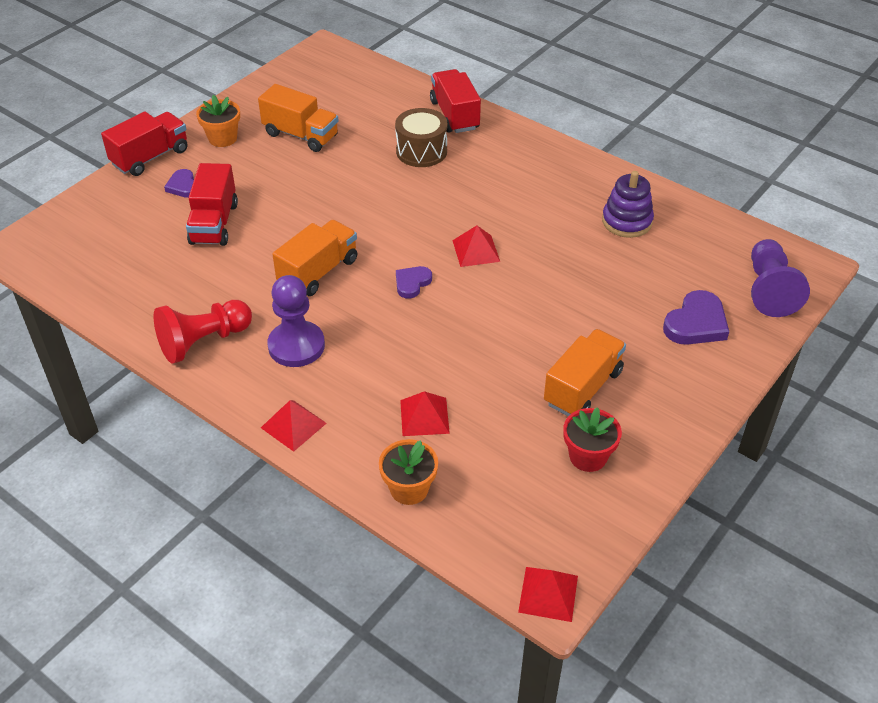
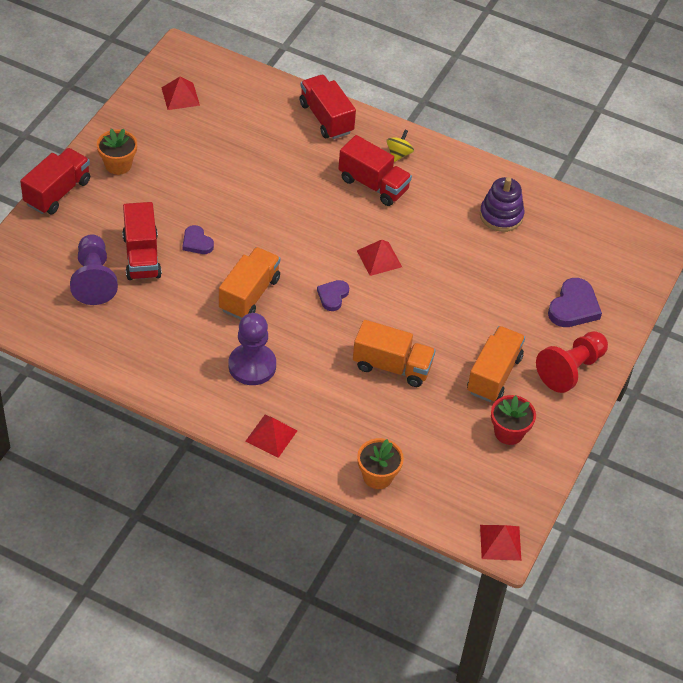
camera: 15 degrees left, 5 degrees up
(183, 186) = (100, 220): purple heart -> purple heart (197, 242)
(203, 341) = (172, 371): red pawn -> red pawn (571, 369)
(301, 135) = (190, 154): orange truck -> orange truck (392, 366)
(421, 151) = (306, 161): brown drum -> none
(424, 416) = (374, 415): red pyramid -> red pyramid (180, 96)
(489, 179) = (373, 184): none -> red truck
(524, 153) = (399, 154): none -> yellow spinning top
(769, 290) = (627, 269): purple pawn -> purple pawn (94, 279)

